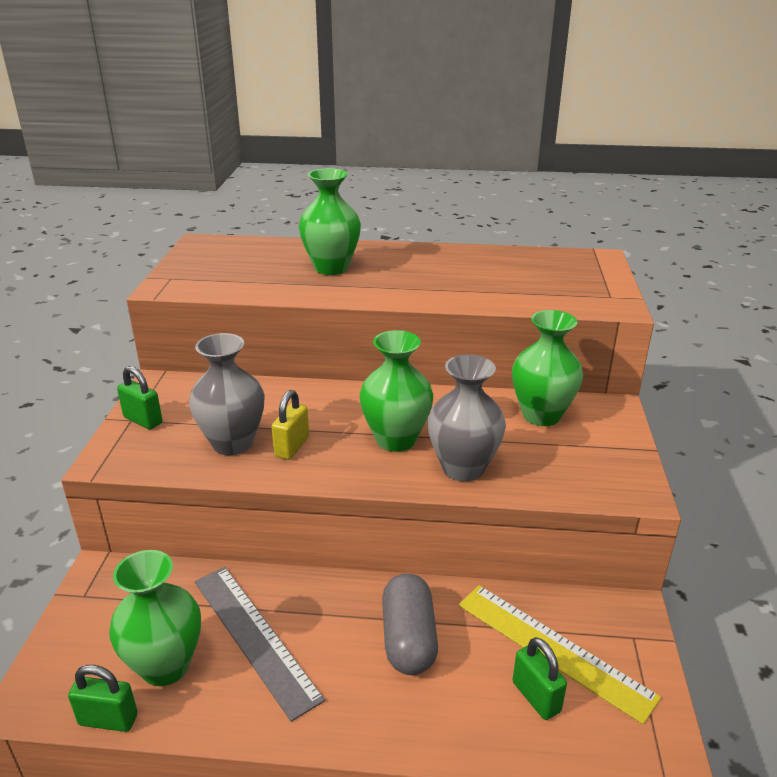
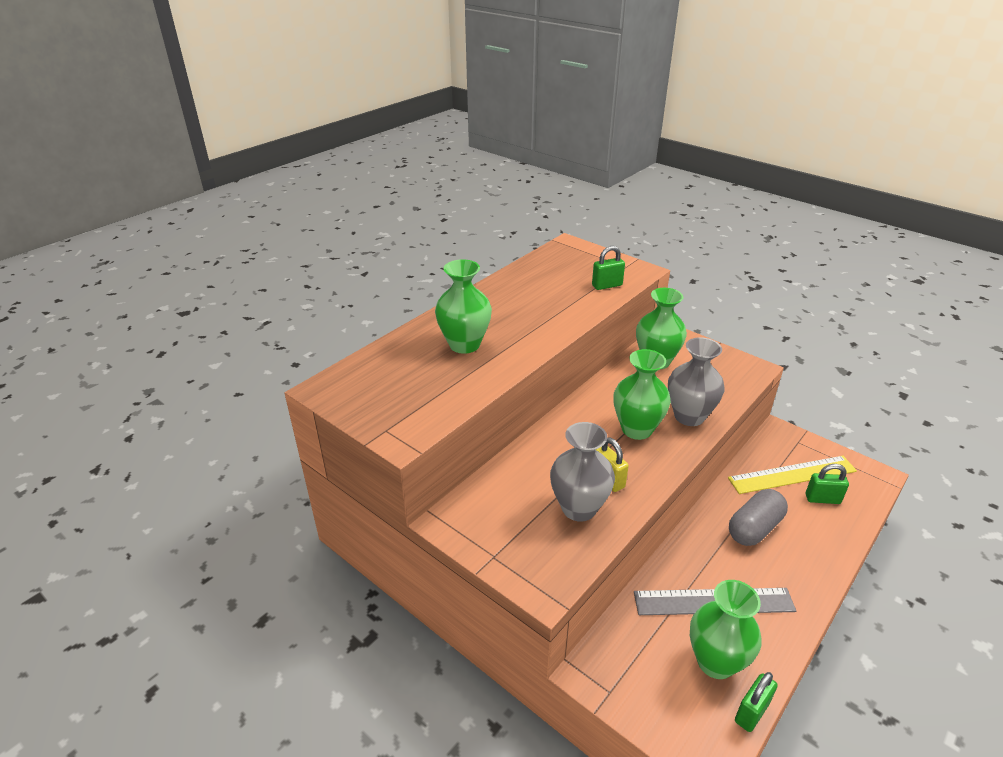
camera: 55 degrees left, 5 degrees up
(143, 420) = (501, 549): green padlock -> green padlock (607, 285)
(408, 639) = (754, 528): grey capsule -> grey capsule turned 75 degrees counterclockwise

